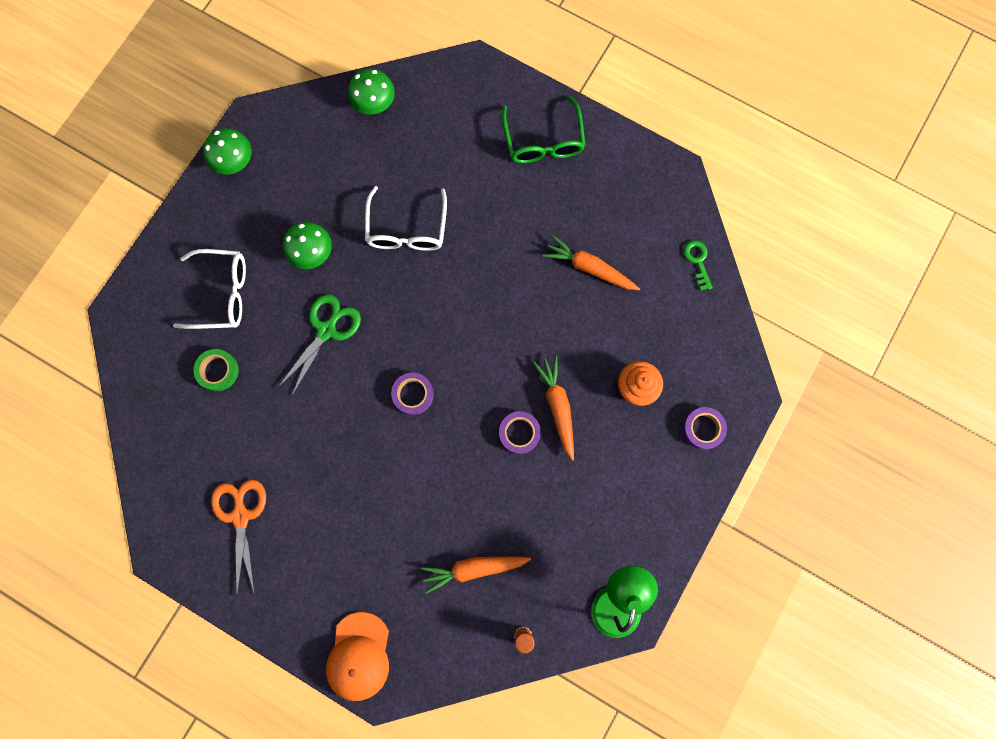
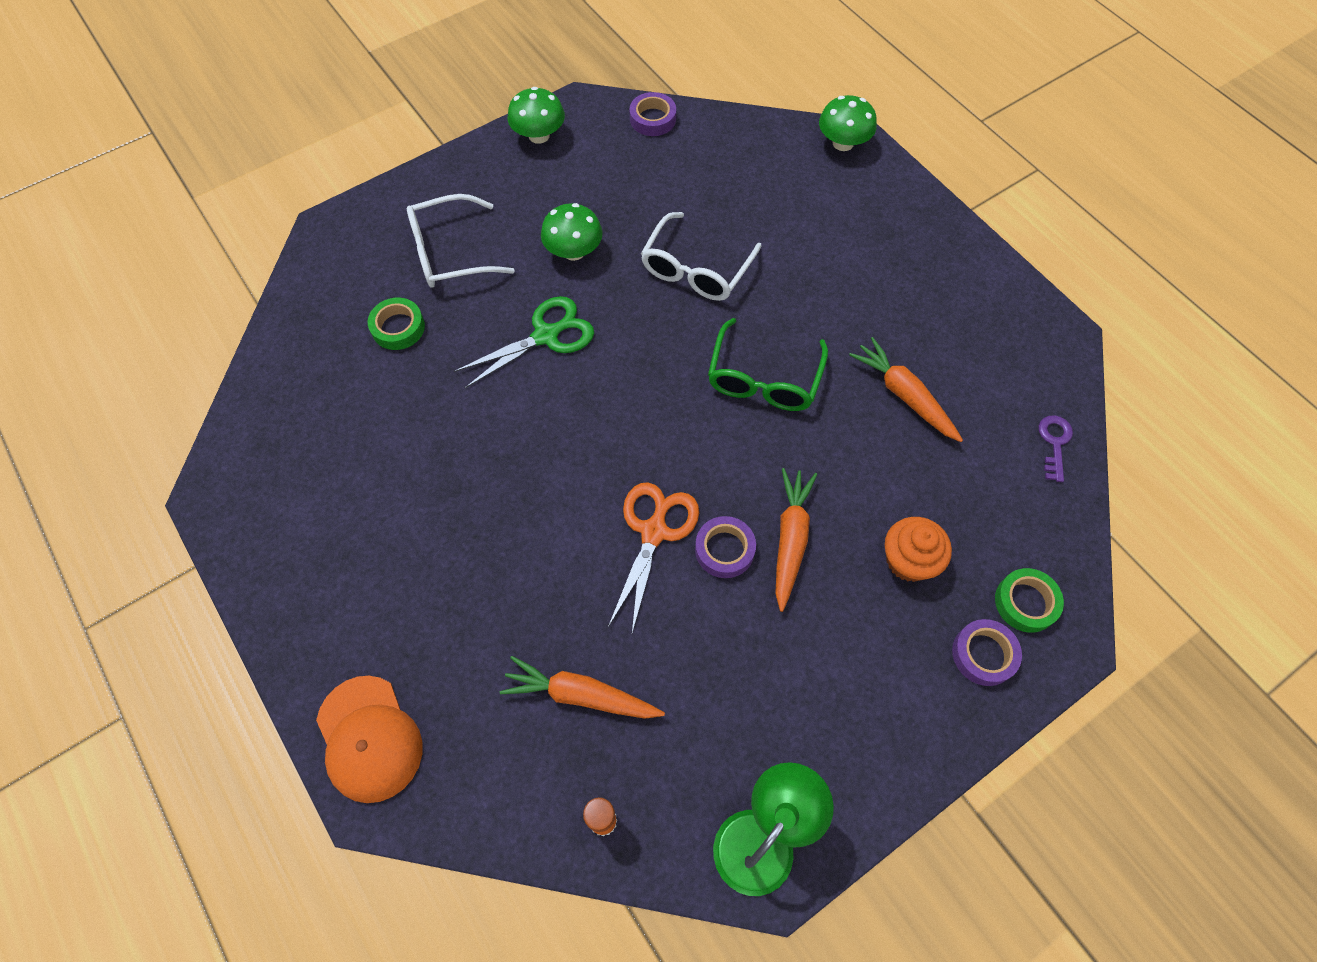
camera: 25 degrees right, 15 degrees down
(222, 293) = (450, 253): white glasses -> white glasses turned 135 degrees clockwise
(241, 516) = (327, 495): orange scissors -> orange scissors (654, 532)
(359, 656) = (369, 738): orange cap -> orange cap turned 60 degrees counterclockwise
(374, 103) = (722, 136): green mushroom -> green mushroom (843, 143)
(413, 394) = (611, 447): purple tape -> purple tape (653, 119)
(543, 141) = (904, 240): green glasses -> green glasses (764, 379)
(698, 261) = (1054, 443): green key -> purple key
(716, 383) = (1025, 602): none -> green tape

